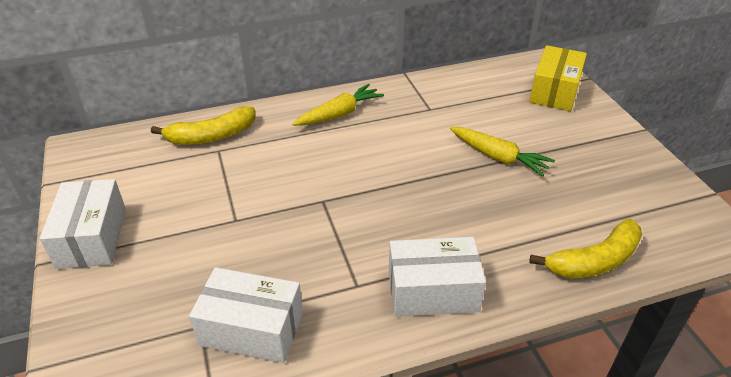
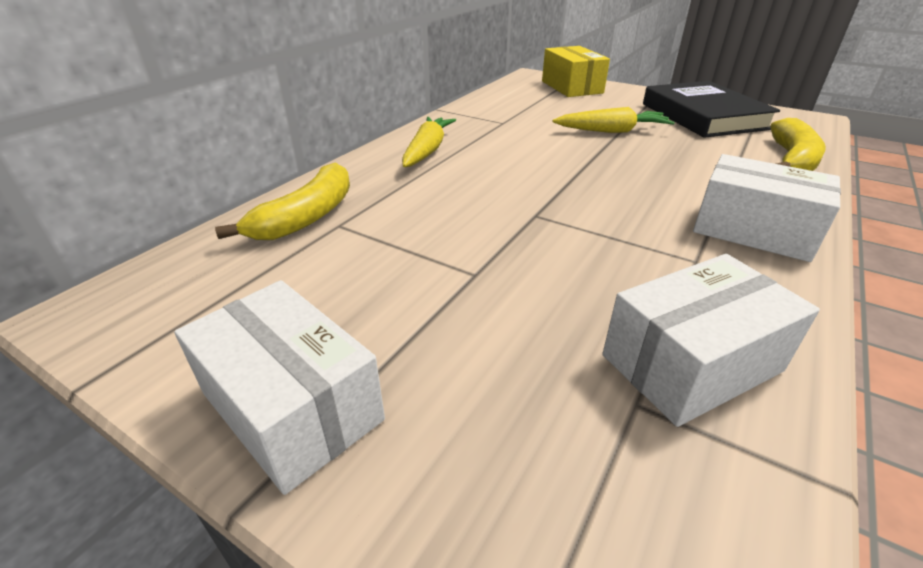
camera: 40 degrees left, 5 degrees down
(432, 291) = (753, 230): white box -> white box turned 75 degrees clockwise
(613, 179) = (703, 116): none -> black book

